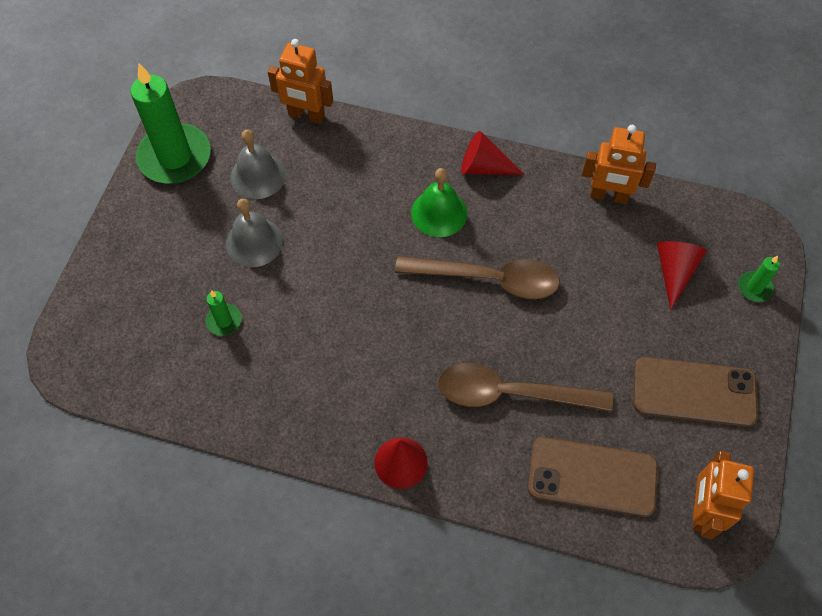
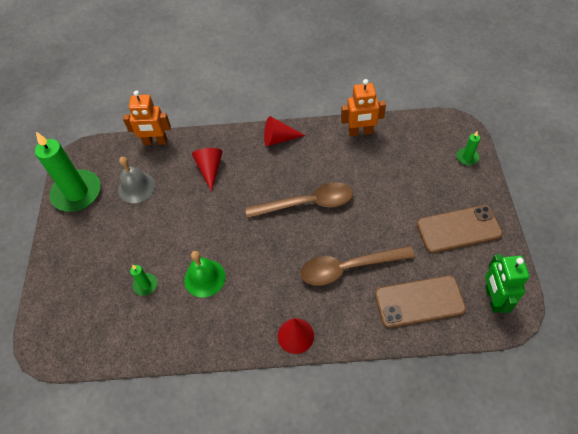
camera: 15 degrees left, 5 degrees down
(254, 242) = (148, 229): grey bell -> none
(439, 213) = (261, 174): green bell -> green bell (204, 278)
(674, 272) = (417, 163): red cone -> red cone (210, 169)
(701, 511) = (493, 299): orange robot -> green robot

